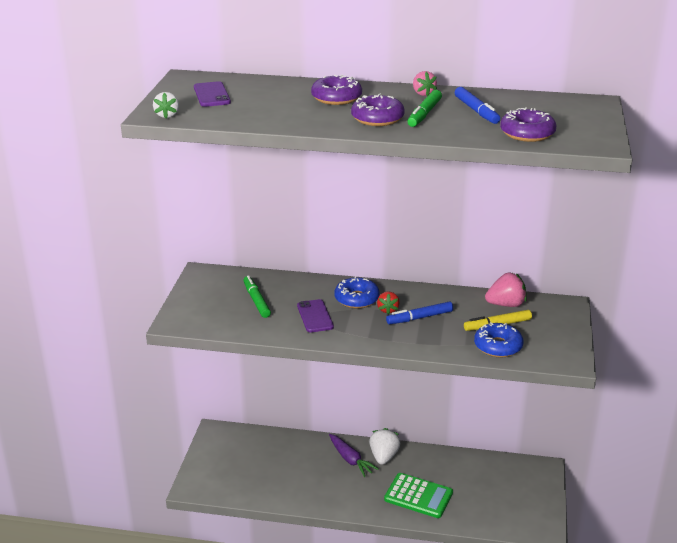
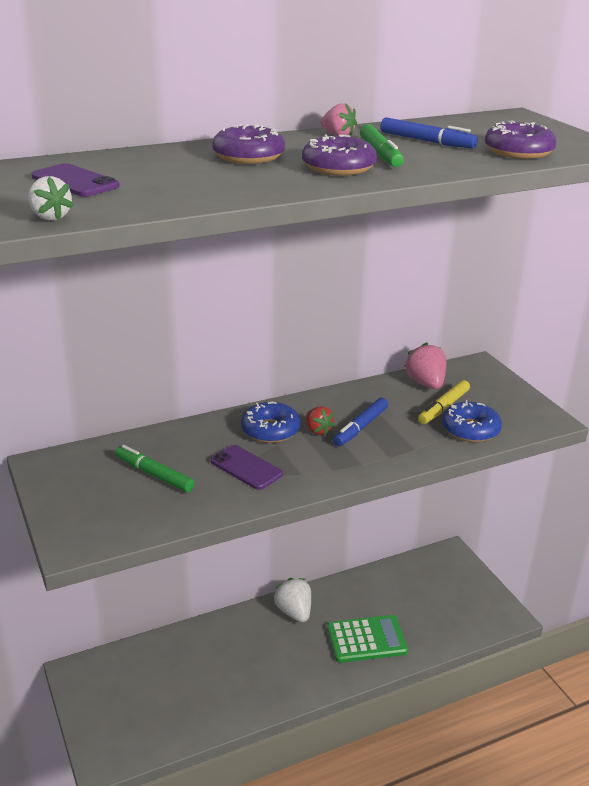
camera: 35 degrees left, 0 degrees up
(350, 460) = (263, 632): purple carrot -> none
(506, 304) = (425, 383): pink strawberry -> pink strawberry turned 60 degrees counterclockwise

